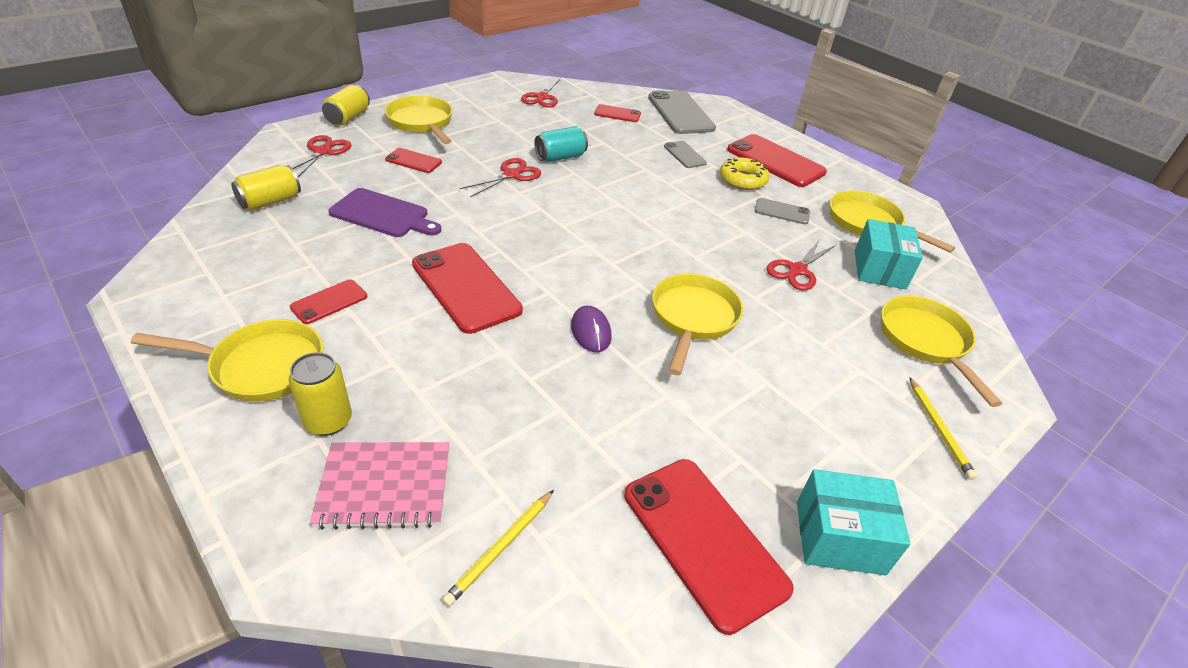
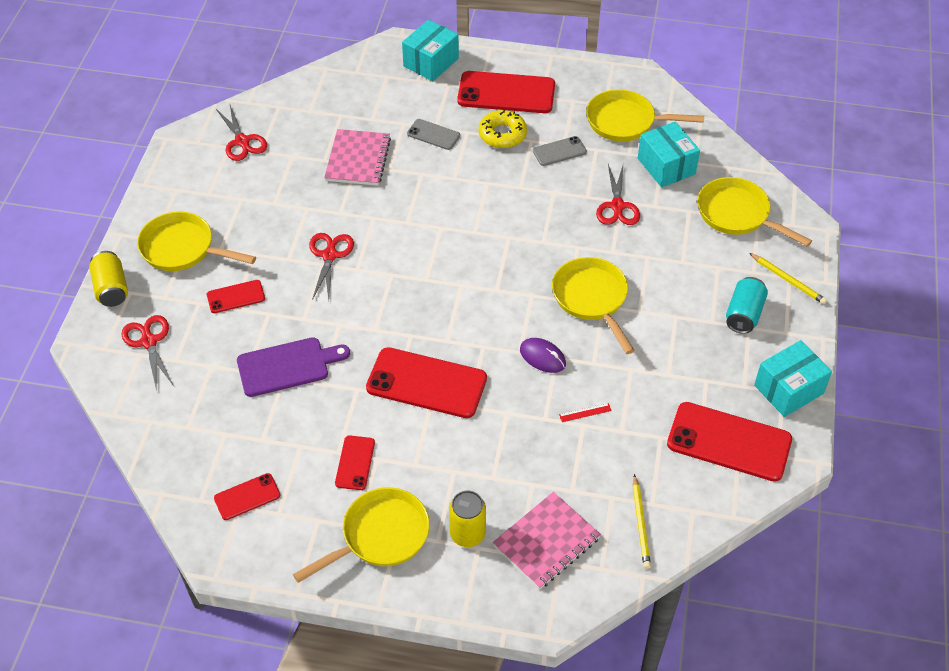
camera: 35 degrees left, 10 degrees up
(270, 201) = (186, 419): yellow can -> none
(560, 157) = (343, 207): turquoise can -> turquoise can (744, 314)
(574, 400) = (585, 412): none -> red ruler
(608, 140) = (357, 159): none -> pink notebook
(617, 114) = (329, 119): red phone -> red phone (247, 497)
(680, 113) = (378, 80): grey phone -> none
(733, 122) = (431, 62): none -> turquoise box

